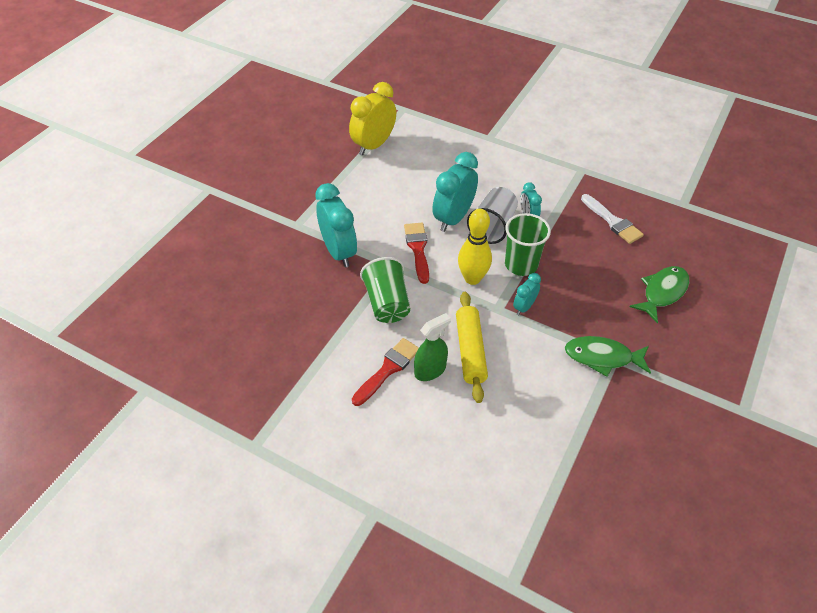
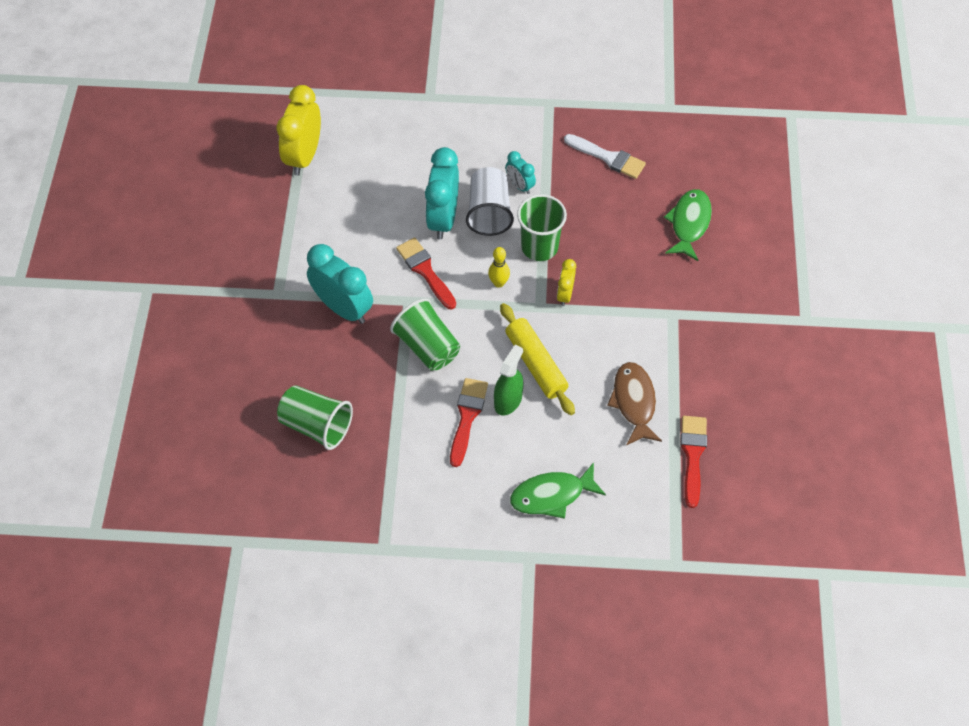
camera: 25 degrees left, 10 degrees up
(264, 327) = (317, 425): none -> green cup
(472, 278) = (498, 283): yellow bowling pin -> yellow bowling pin, size x0.58
(524, 307) = (565, 294): turquoise clock -> yellow clock
(543, 417) = (634, 402): none -> brown fish
(577, 487) = (692, 455): none -> red brush
(602, 357) = (662, 318): green fish -> green fish (552, 495)

